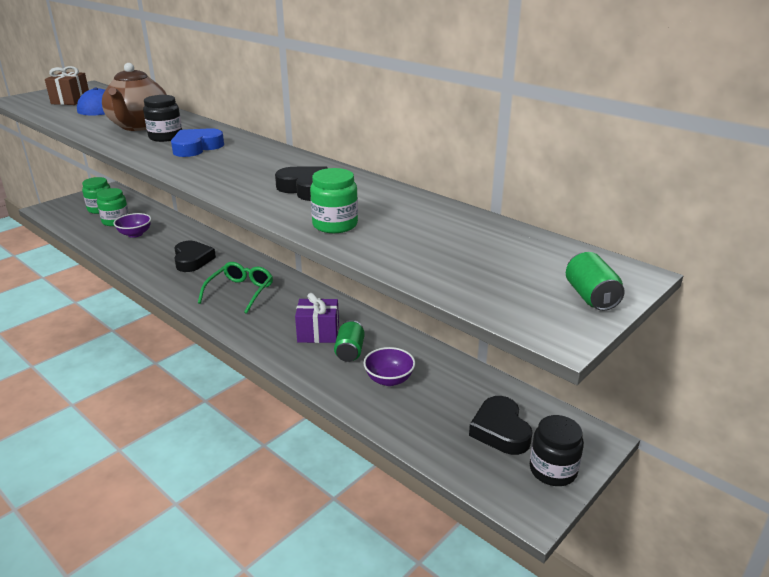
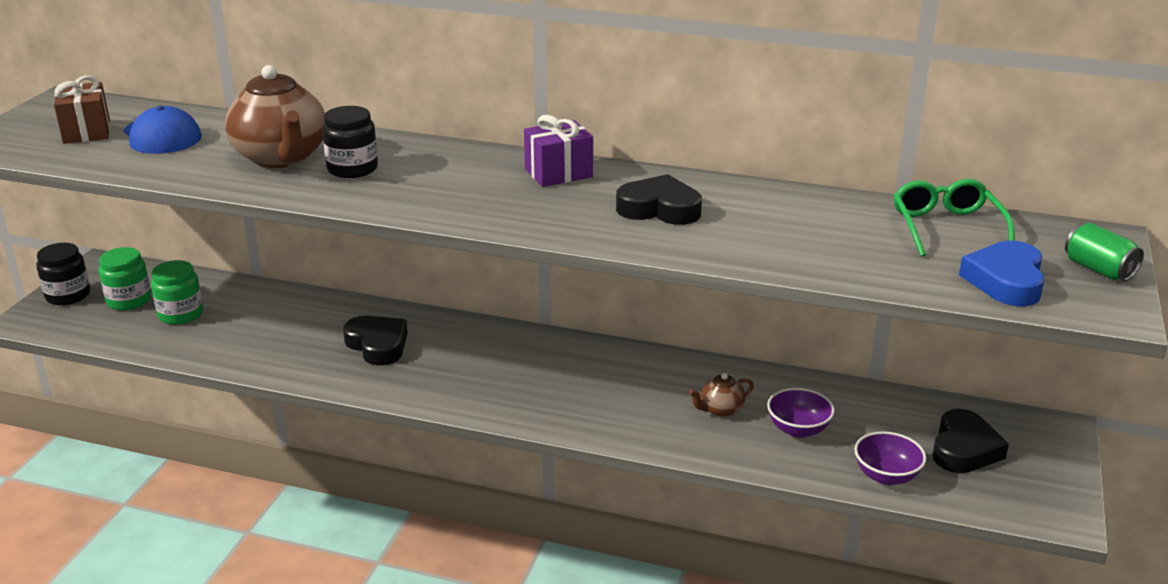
camera: 25 degrees left, 0 degrees up
(135, 234) = (239, 327): purple bowl -> purple bowl (886, 476)
(196, 147) = (424, 177): blue heart -> blue heart (1005, 281)
(240, 292) = (499, 373): green glasses -> green glasses (947, 228)
(318, 333) = (660, 399): purple gift -> purple gift (558, 173)
(335, 225) = (758, 249): green jar -> none
(350, 351) = (720, 410): green can -> brown teapot
(500, 430) = (964, 449): black heart -> black heart turned 120 degrees counterclockwise
(553, 470) = (1047, 472): black jar -> black jar (68, 295)

